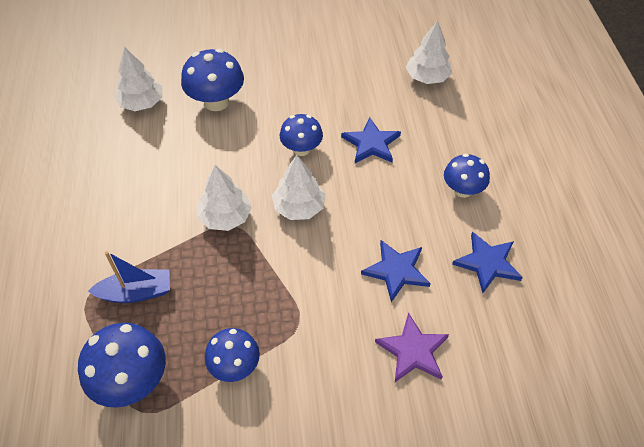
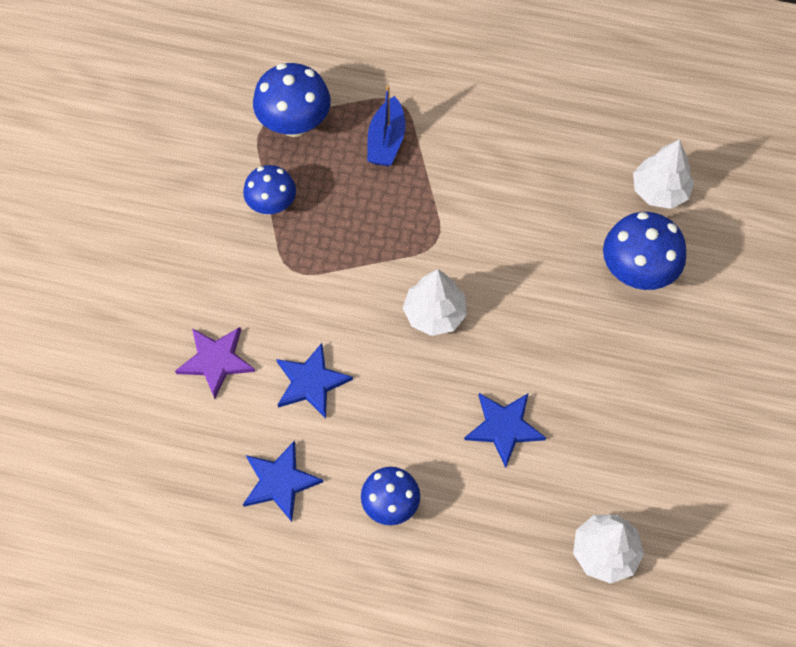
camera: 110 degrees right, 10 degrees up
(226, 217) = (449, 238): white tree -> none
(301, 149) = (522, 344): blue mushroom -> none

